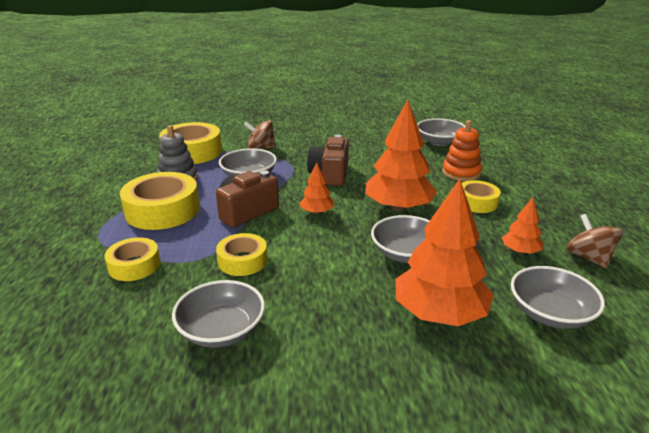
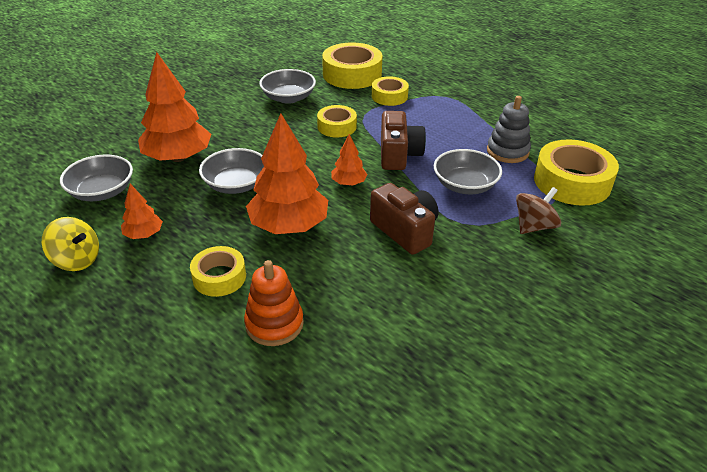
camera: 135 degrees right, 10 degrees up
(162, 210) = (453, 126): yellow tape -> yellow tape (352, 74)
(439, 142) = (368, 391): grey bowl -> none
(588, 257) = (77, 260): brown spinning top -> yellow spinning top

